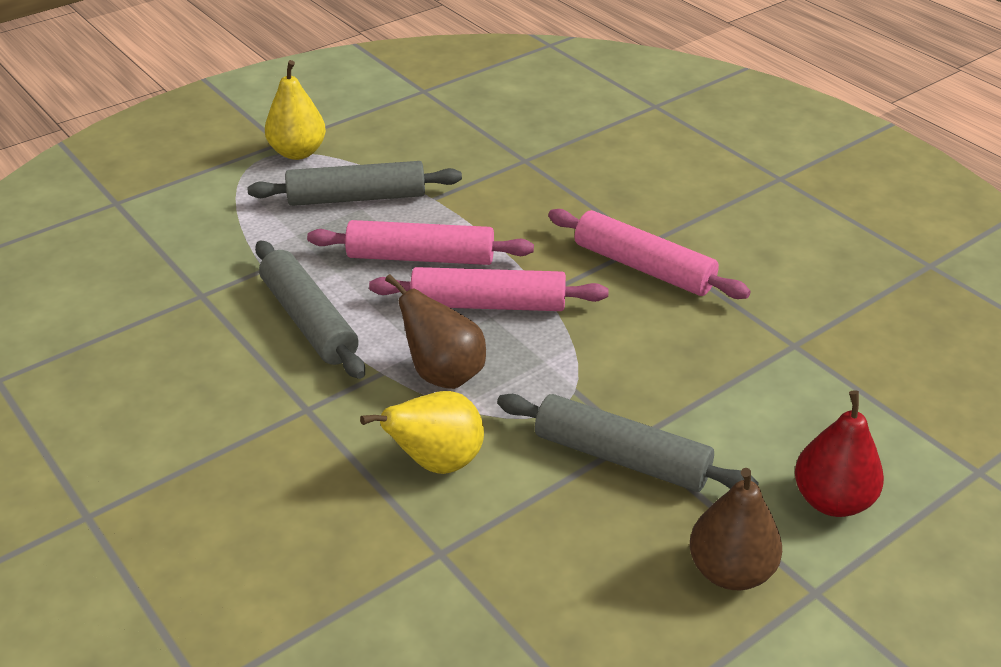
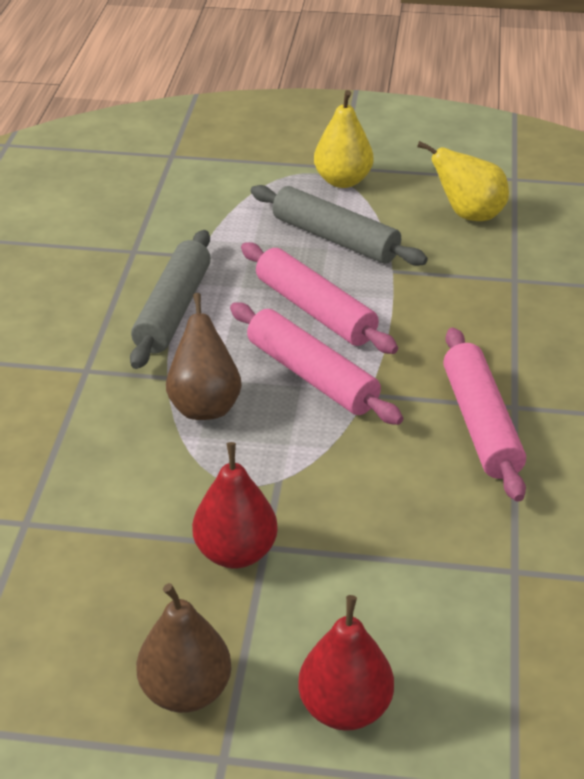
camera: 45 degrees right, 0 degrees up
(436, 462) = (110, 463): yellow pear -> yellow pear (468, 215)
(621, 457) = (236, 552): grey rolling pin -> red pear

